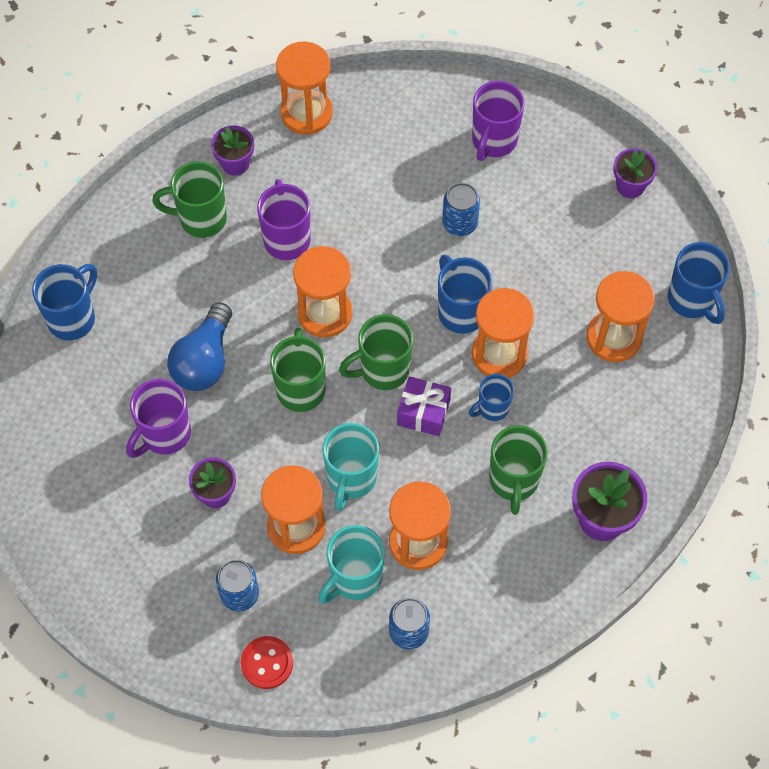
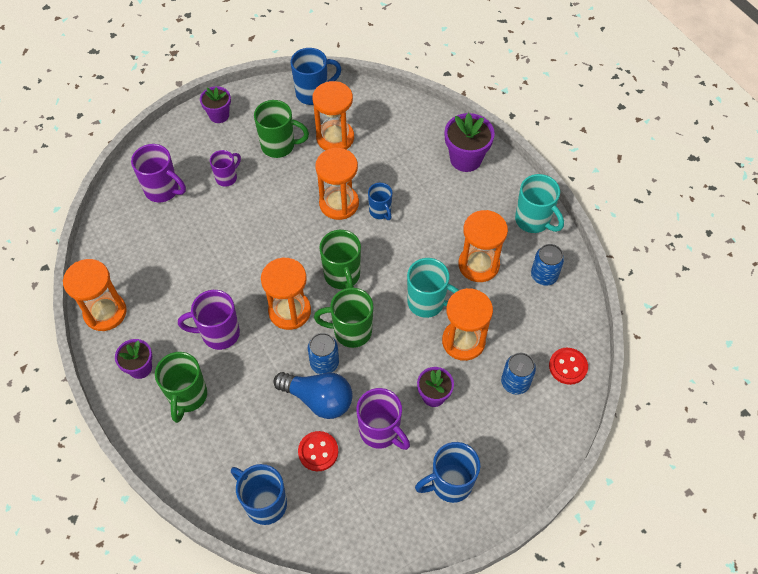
camera: 85 degrees left, 5 degrees down
(136, 367) = (318, 451): none -> red button
(354, 578) = (504, 306): turquoise mug -> turquoise mug (533, 220)
(423, 412) = (379, 253): purple gift -> none
(459, 223) = (228, 217): blue can -> blue can (324, 363)
(460, 311) = (301, 223): blue mug -> blue mug (450, 483)
(514, 481) = (436, 204): green mug -> green mug (279, 146)
(524, 212) = (227, 178): none -> purple mug

